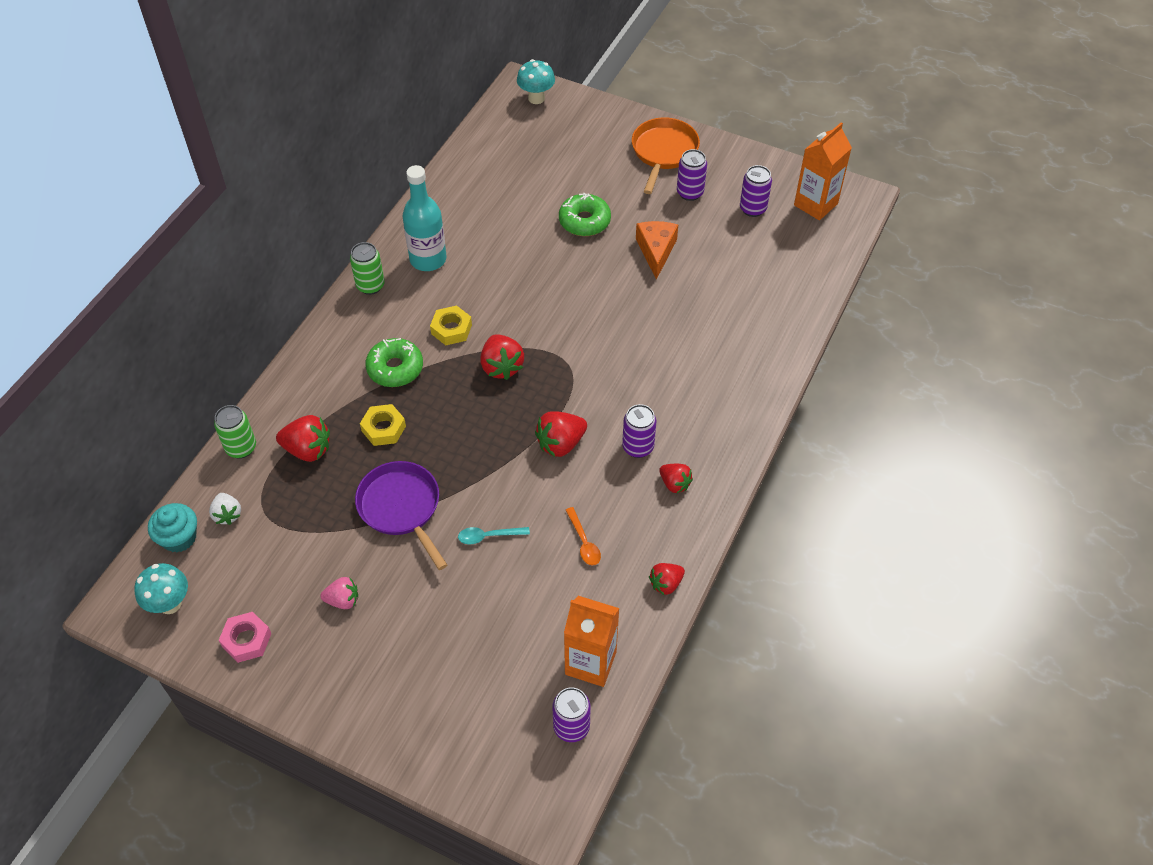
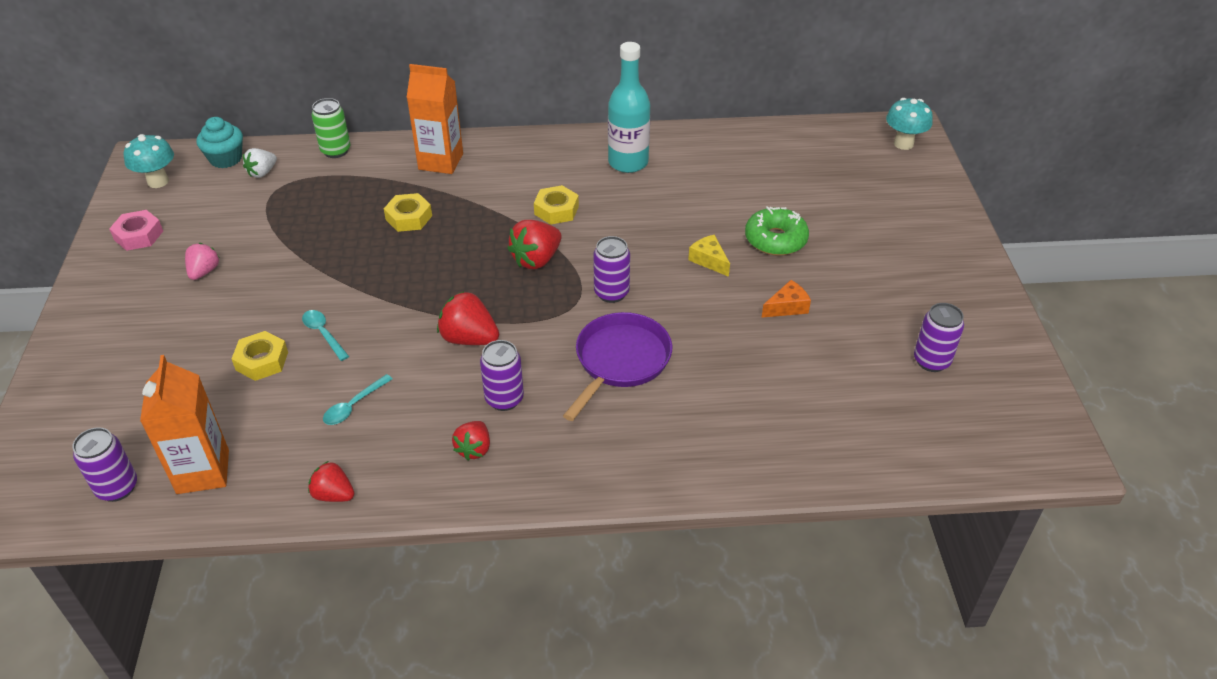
camera: 60 degrees right, 10 degrees down
(308, 450) = (356, 185): red strawberry -> none
(343, 600) = (204, 272): pink strawberry -> pink strawberry turned 135 degrees counterclockwise
(370, 286) = (566, 144): green can -> none
(395, 368) = (483, 196): green donut -> none
(401, 508) = (325, 265): purple pan -> purple pan (620, 361)
(491, 588) = (262, 361): none -> yellow nut
(579, 268) = (709, 260): none -> yellow cheese
(584, 542) = (353, 406): orange spoon -> turquoise spoon
(656, 251) = (787, 307): orange cheese -> orange cheese, size x0.65
(663, 152) = (935, 257): orange pan -> none
(690, 193) = (898, 300): purple can -> purple can (611, 293)
(815, 204) = (1000, 415): orange carton -> orange carton (441, 161)

